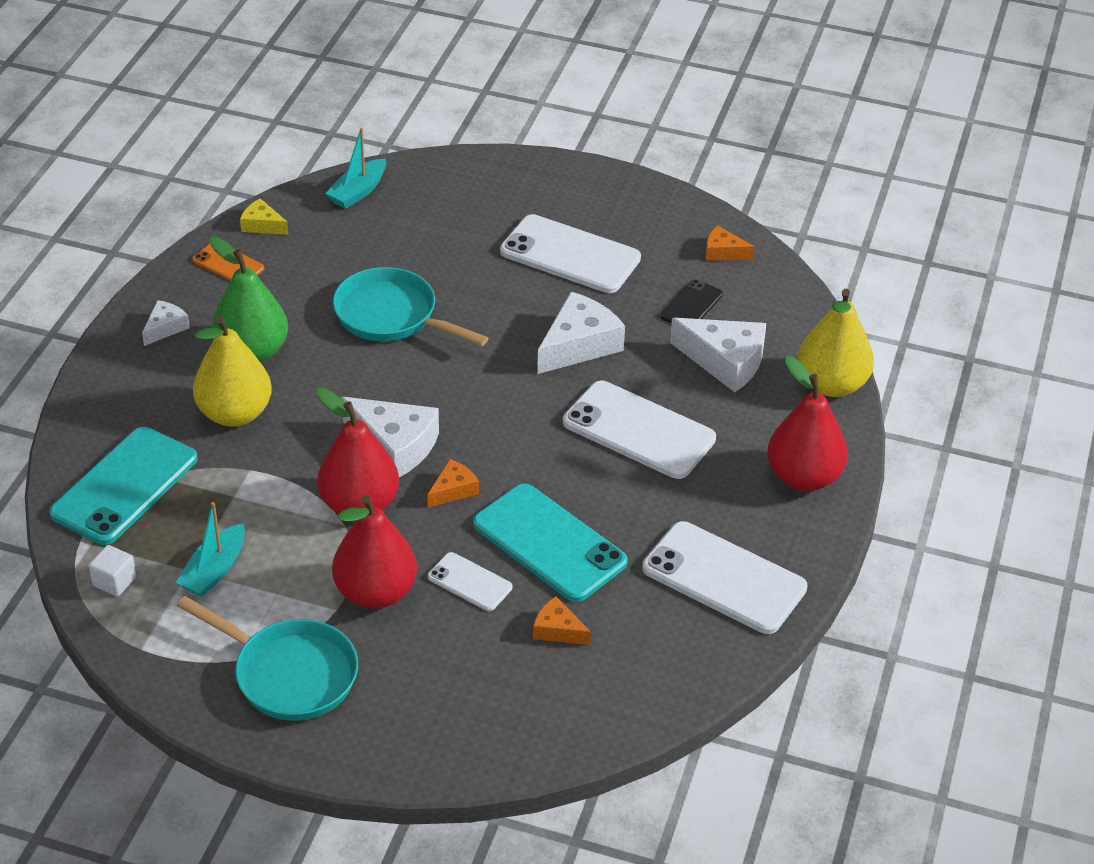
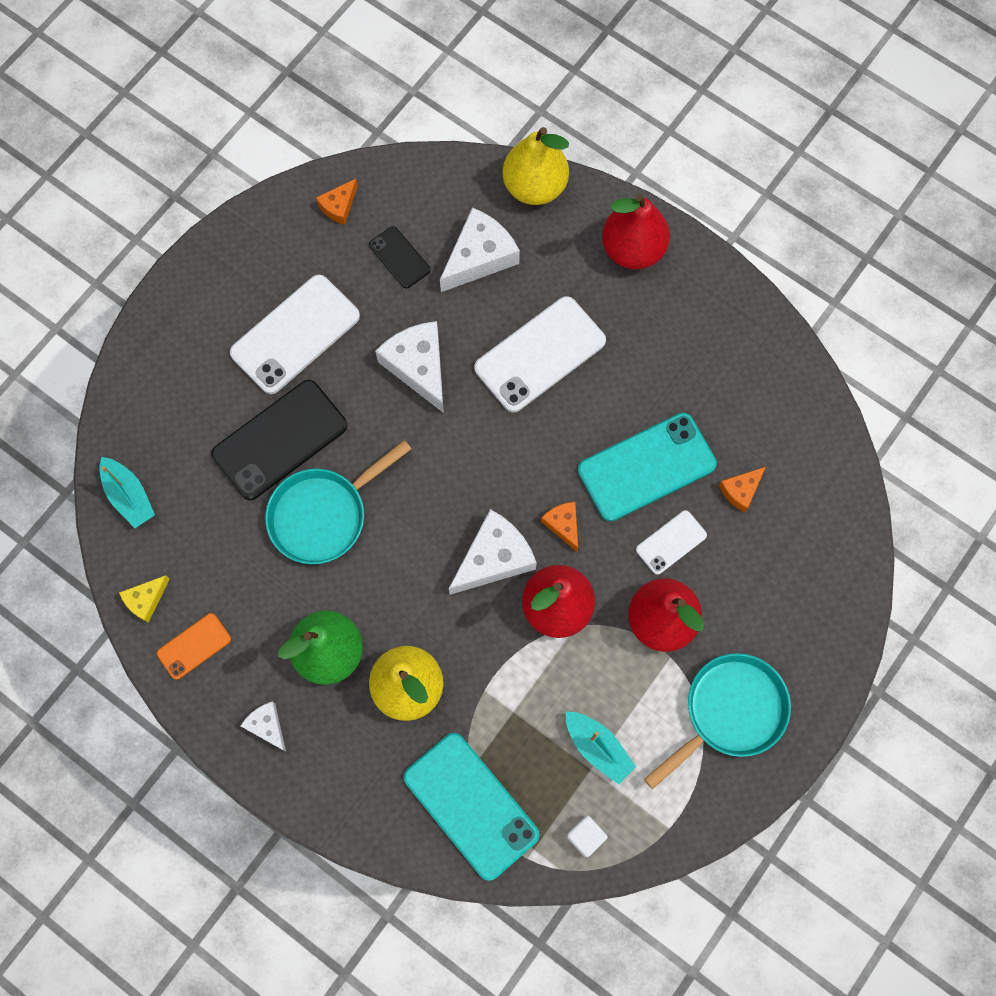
camera: 70 degrees left, 30 degrees up
(455, 270) = (280, 440): none -> black phone
(724, 578) = (722, 349): white phone -> none

